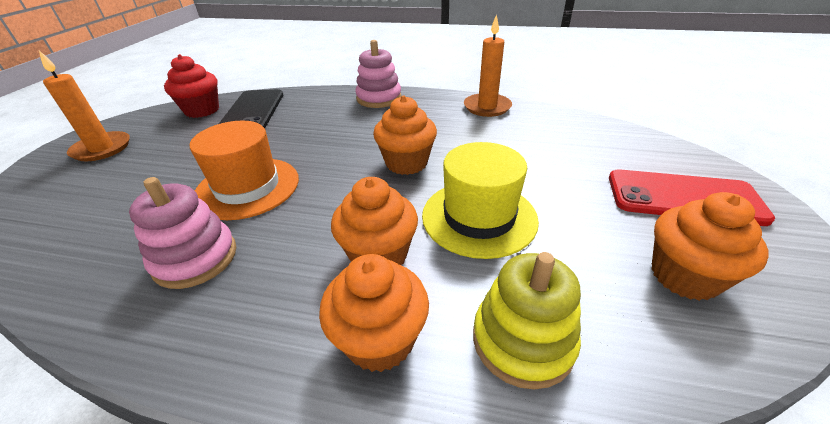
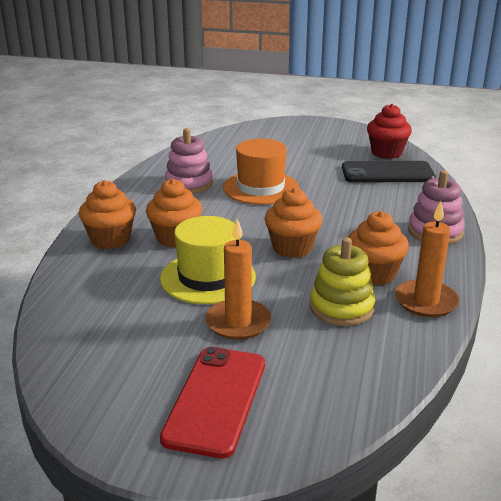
camera: 90 degrees right, 10 degrees down
(102, 149) = (316, 133): orange candle -> orange candle (238, 322)
(522, 341) = (91, 282): yellow stacking toy -> yellow stacking toy (341, 307)
(684, 276) = (116, 361): orange cupcake -> orange cupcake (374, 274)

